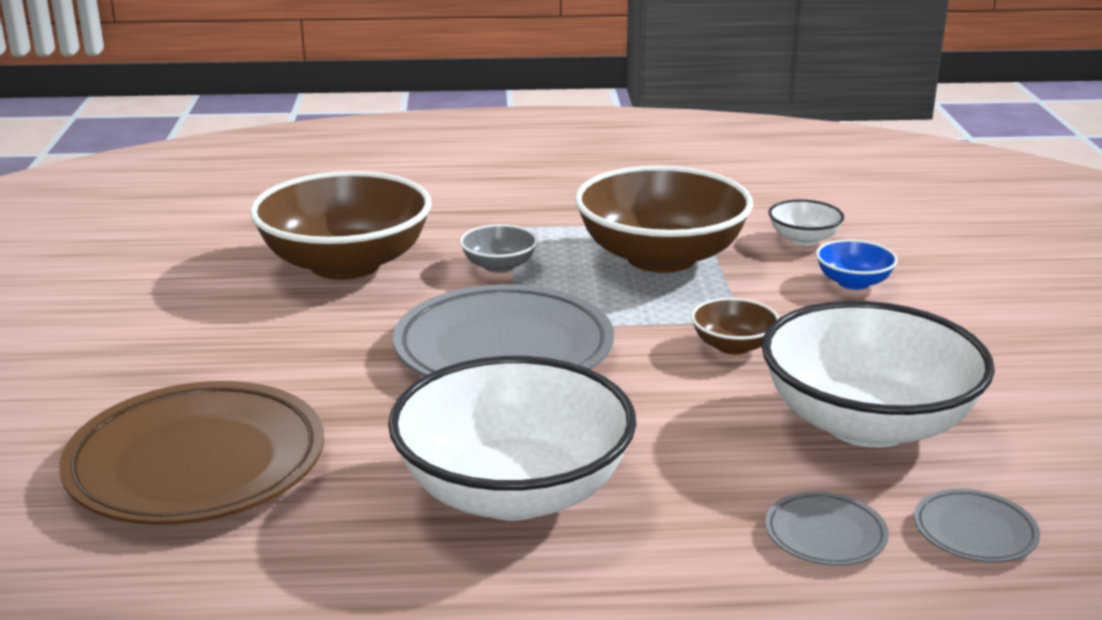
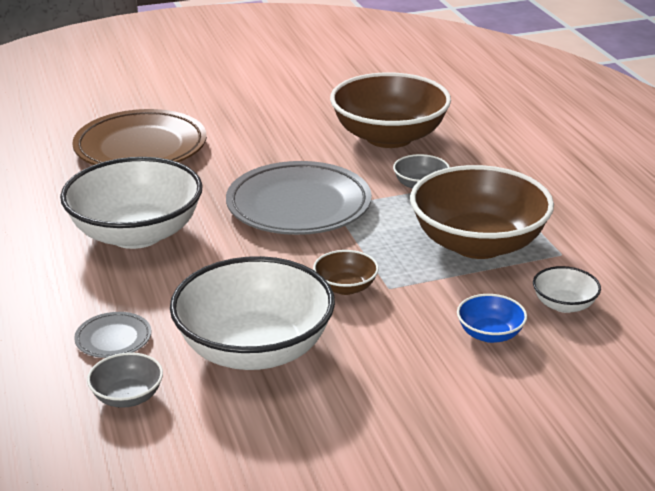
camera: 75 degrees right, 5 degrees up
(974, 532) = (127, 397): grey plate -> grey bowl

